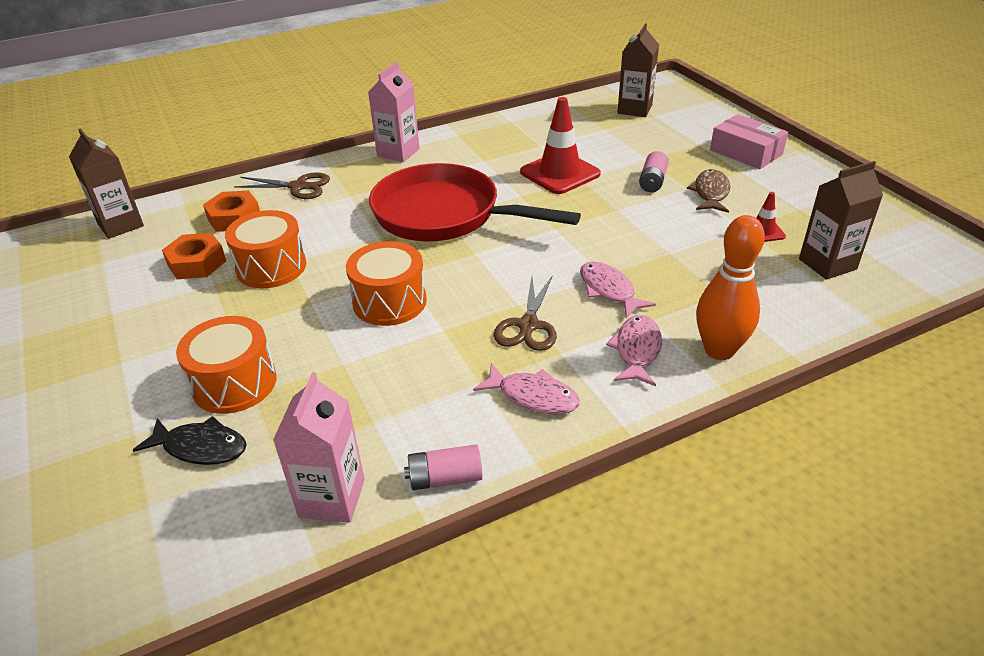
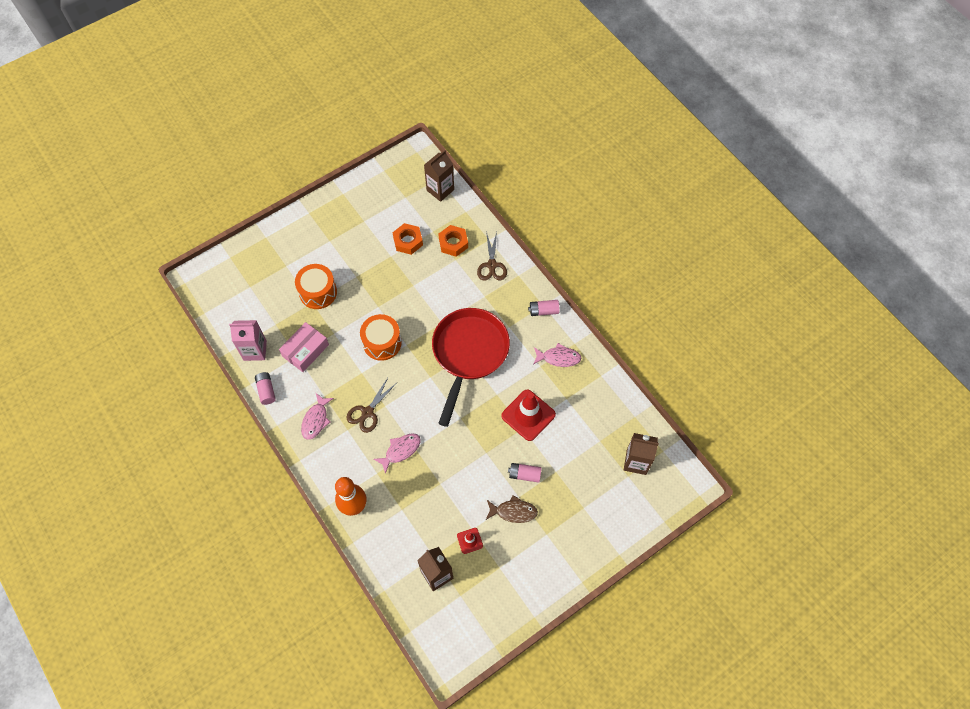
camera: 80 degrees right, 25 degrees up
(201, 447) = (279, 293): black fish -> none
(271, 267) = (407, 278): orange drum -> none
(398, 152) = (543, 311): pink carton -> pink battery
(528, 325) = (367, 412): brown scissors -> brown scissors turned 60 degrees counterclockwise
(637, 350) = (351, 466): pink fish -> pink fish (559, 358)
(746, 152) = (575, 540): pink box -> pink box (305, 350)

